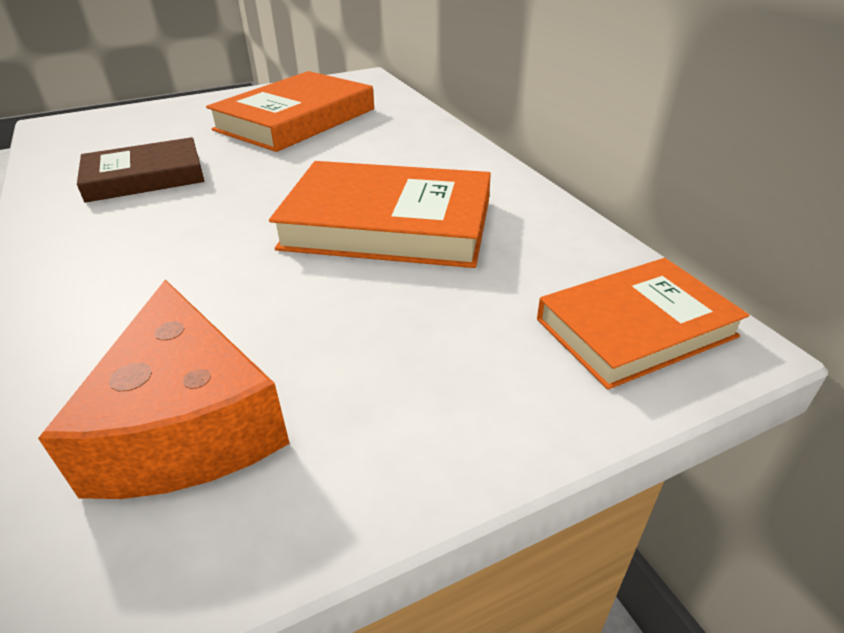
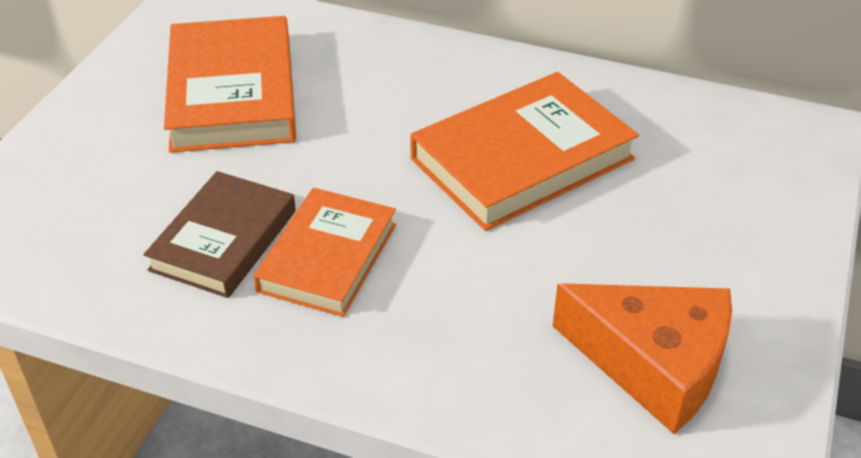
camera: 45 degrees left, 5 degrees up
(635, 328) = (770, 146): orange book -> orange book (328, 257)

